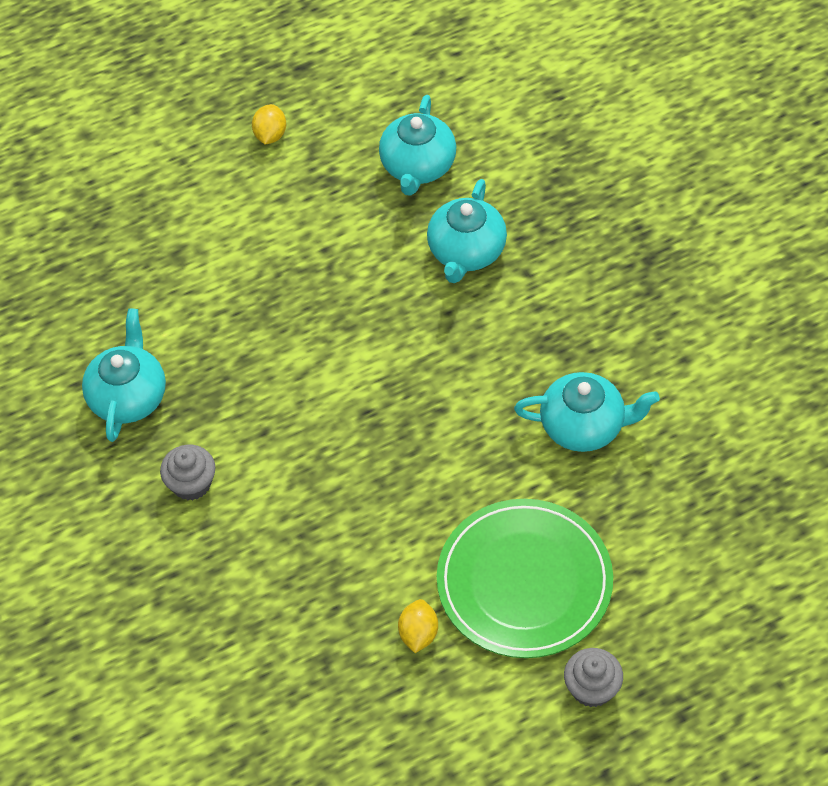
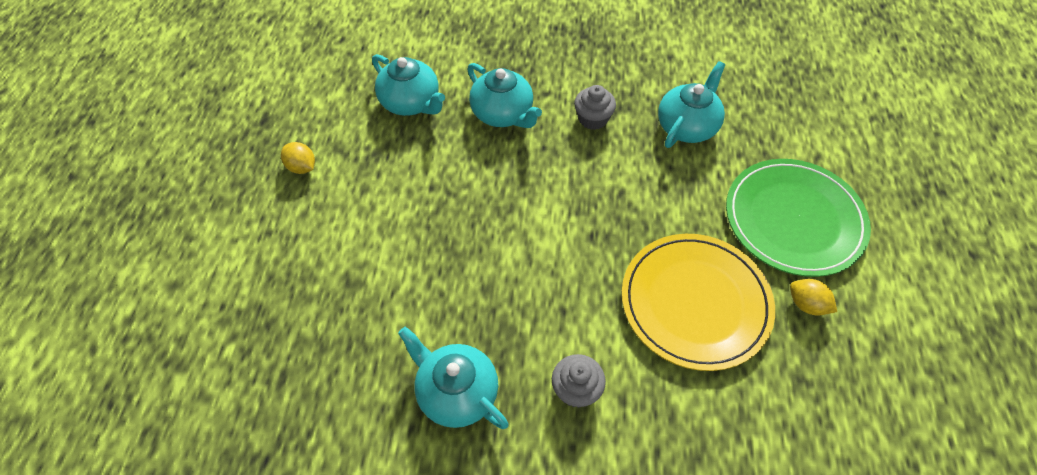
camera: 60 degrees left, 0 degrees up
(351, 536) = (695, 302): none -> yellow plate
(592, 688) = (900, 227): grey cupcake -> grey cupcake (593, 119)

